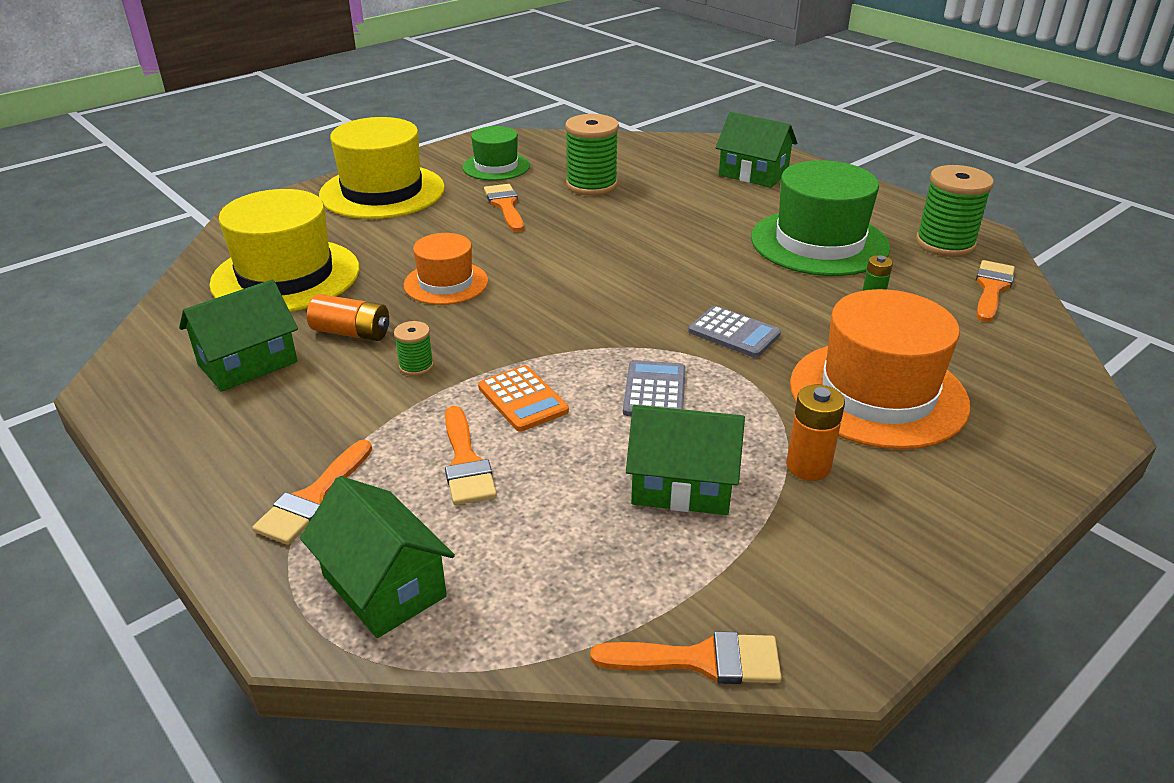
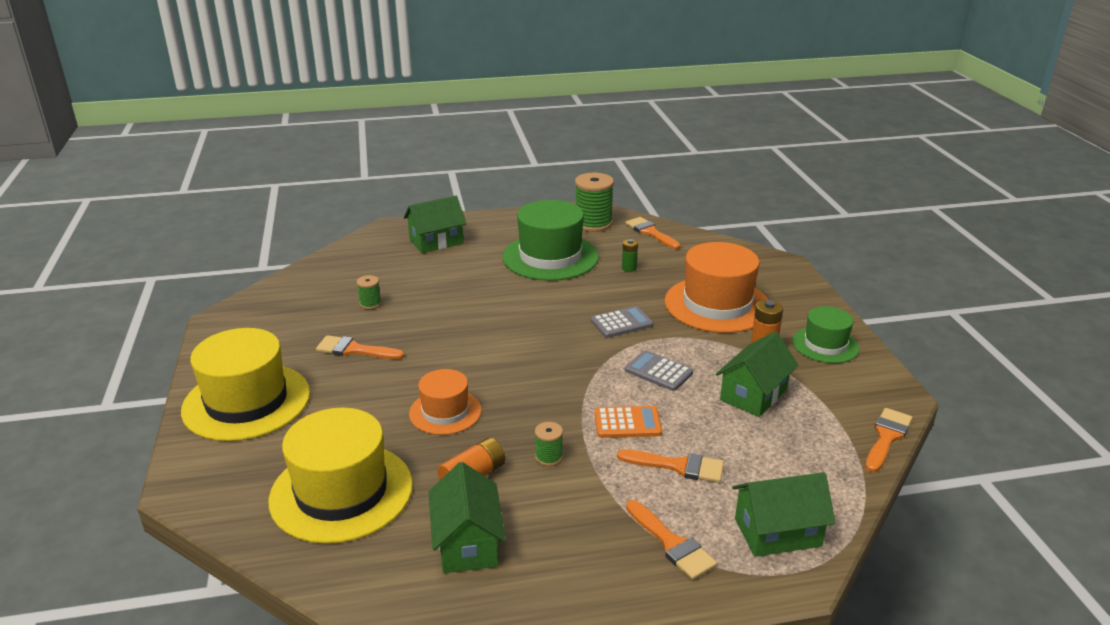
camera: 60 degrees left, 5 degrees down
(496, 166) = (279, 333): green hat -> green hat (825, 345)
(591, 185) = (370, 304): green spool -> green spool, size x0.49

